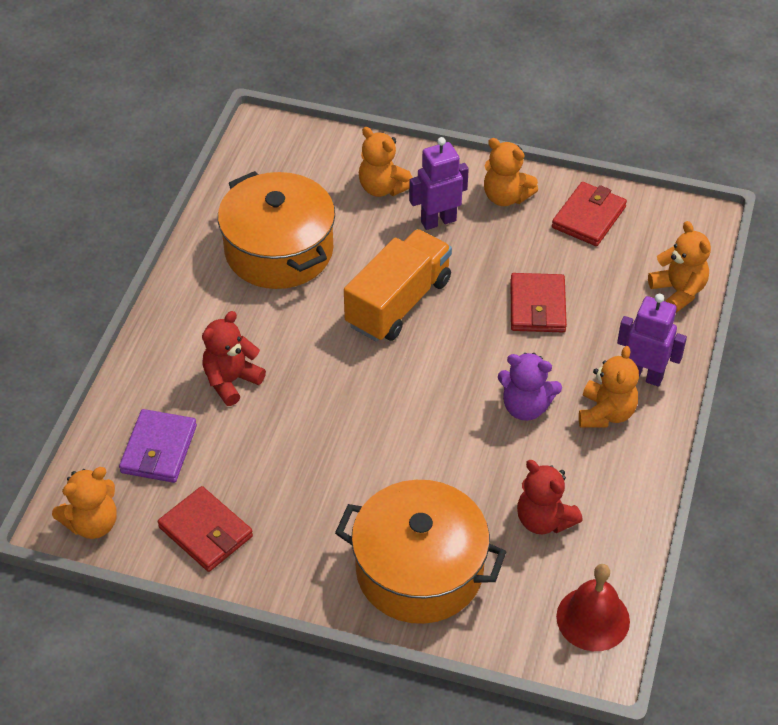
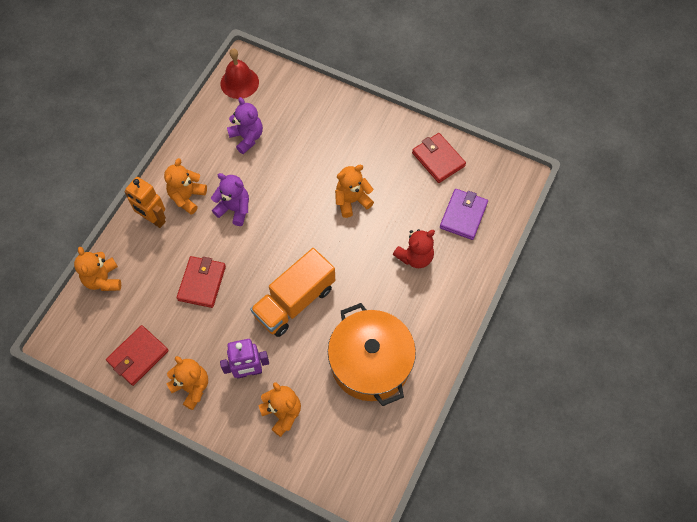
camera: 170 degrees left, 15 degrees up
(92, 523) = (503, 174): orange teddy bear -> orange teddy bear (352, 201)
(419, 570) = (323, 120): orange pot -> none
(544, 520) = (247, 137): red teddy bear -> purple teddy bear
(644, 375) = (153, 219): purple robot -> orange robot

